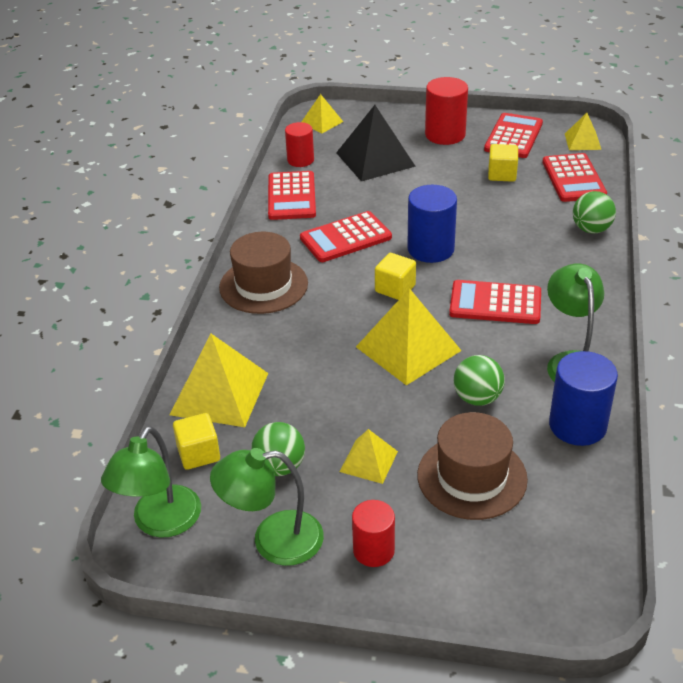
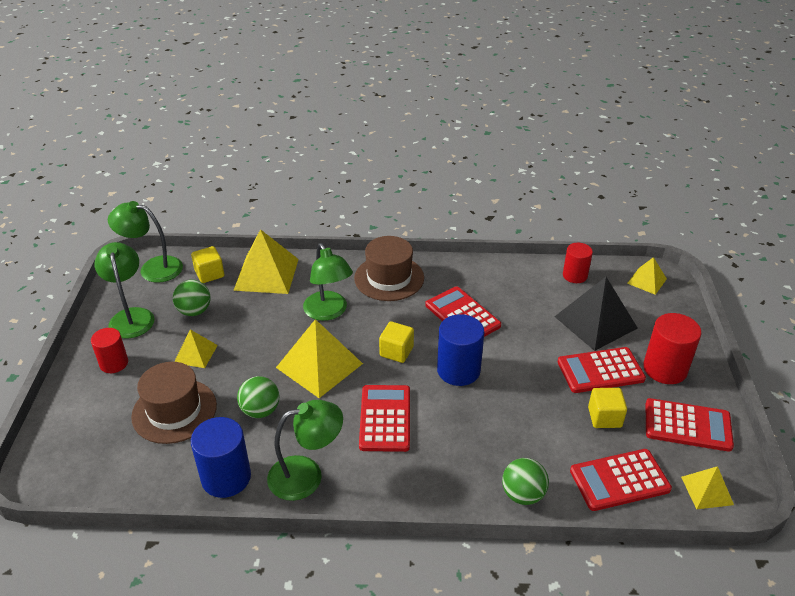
camera: 80 degrees right, 0 degrees up
(291, 196) = (515, 277): red calculator -> red calculator (600, 371)
(315, 338) = (328, 312): none -> green lamp

